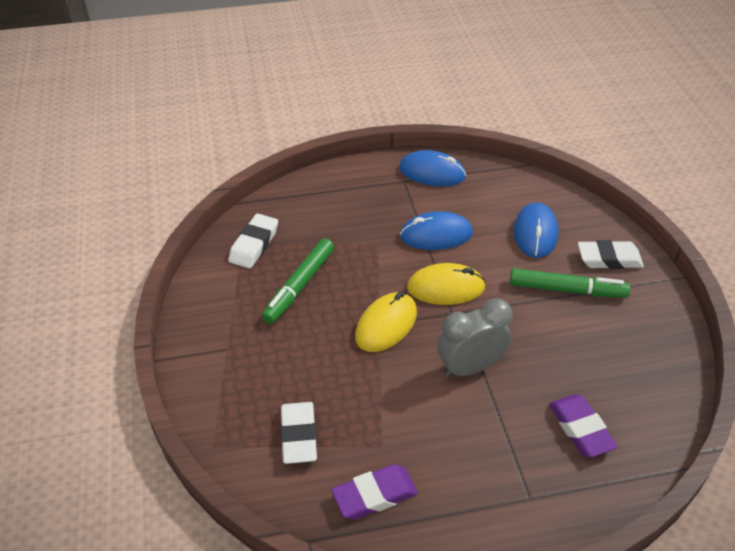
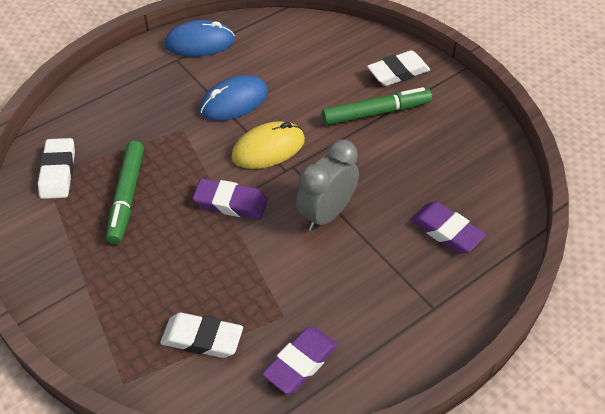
camera: 25 degrees left, 5 degrees up
(299, 436) = (202, 339): white eraser -> white eraser turned 45 degrees counterclockwise
(386, 324) = (230, 203): yellow mouse -> purple eraser
(535, 233) = (323, 70): blue mouse -> none

